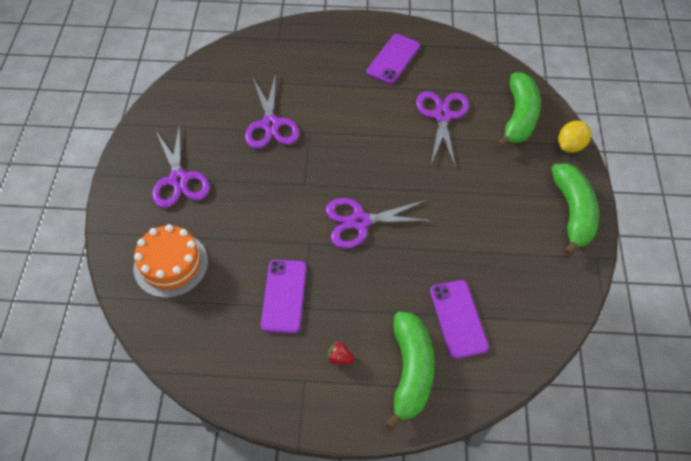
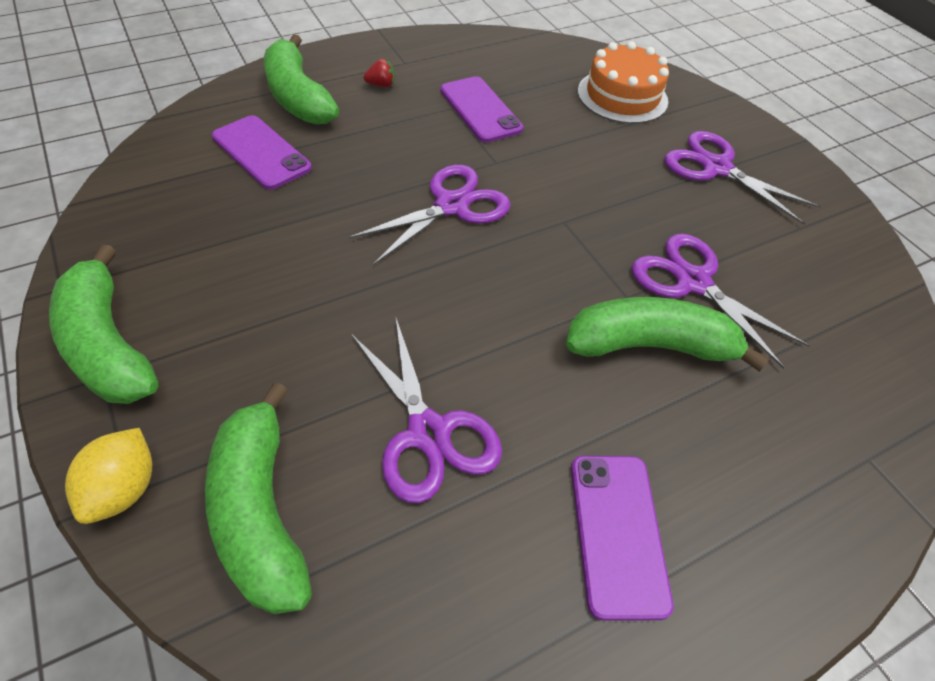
camera: 145 degrees right, 5 degrees down
(321, 107) = (650, 346): none -> green banana

